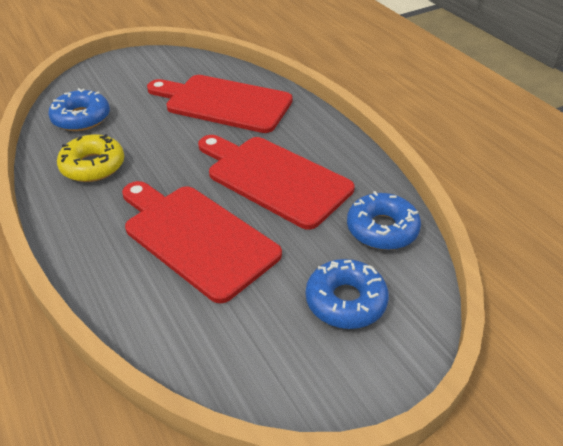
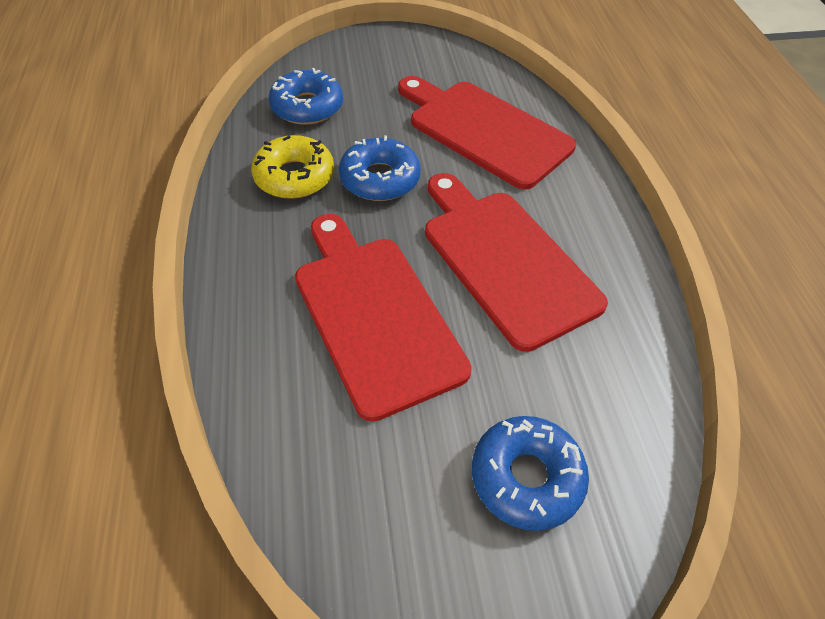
camera: 20 degrees right, 10 degrees up
(382, 229) = (620, 384): blue donut -> blue donut (380, 179)

